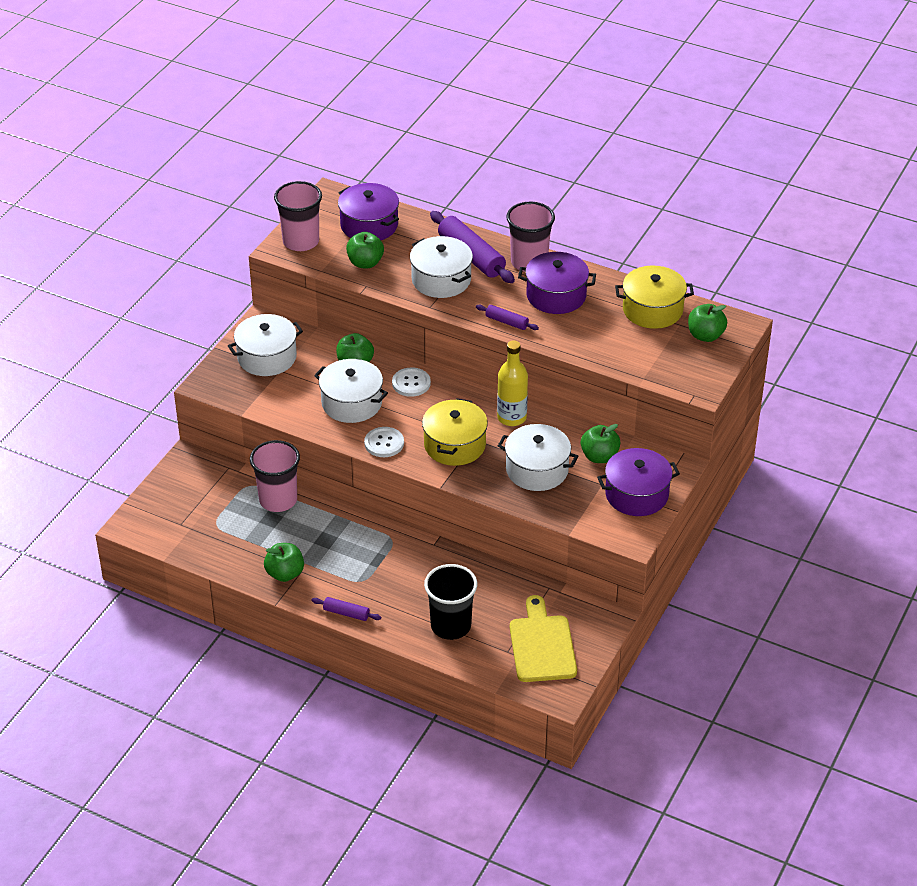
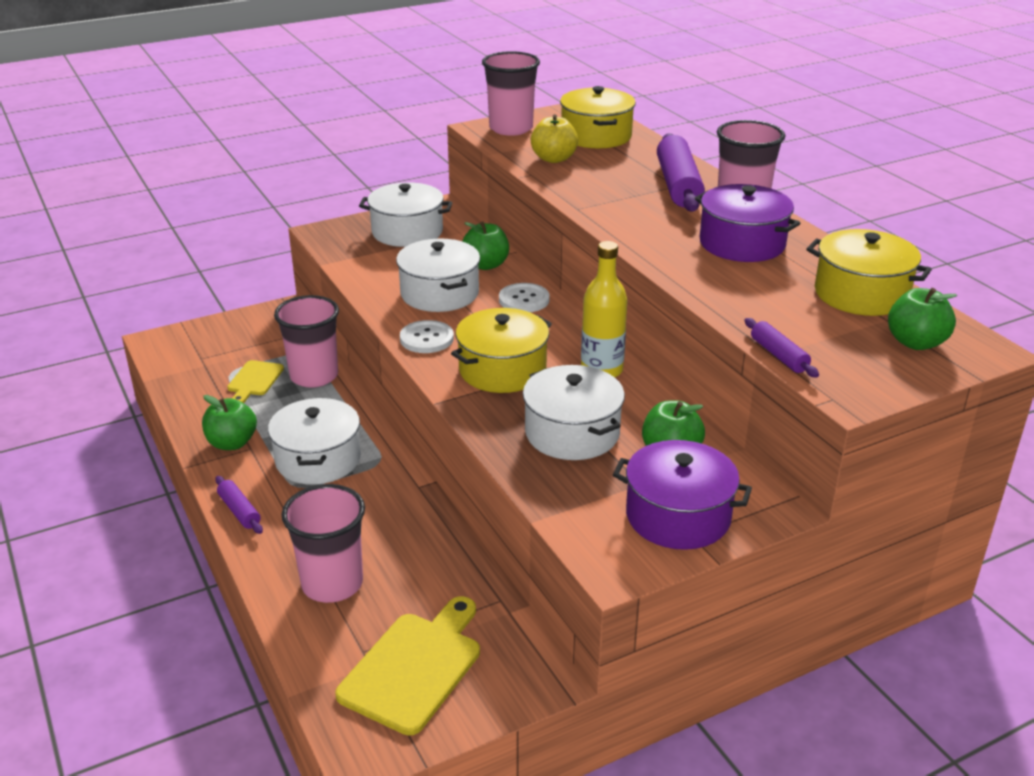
camera: 35 degrees right, 10 degrees down
(241, 523) = (254, 380): none -> yellow cutting board
(365, 263) = (554, 159): green apple -> yellow apple
(369, 225) = (596, 136): purple pot -> yellow pot
(441, 280) = (619, 192): white pot -> white pot (318, 459)
(451, 626) = (332, 584): black cup -> pink cup
(507, 322) = (651, 246): purple rolling pin -> purple rolling pin (778, 355)

